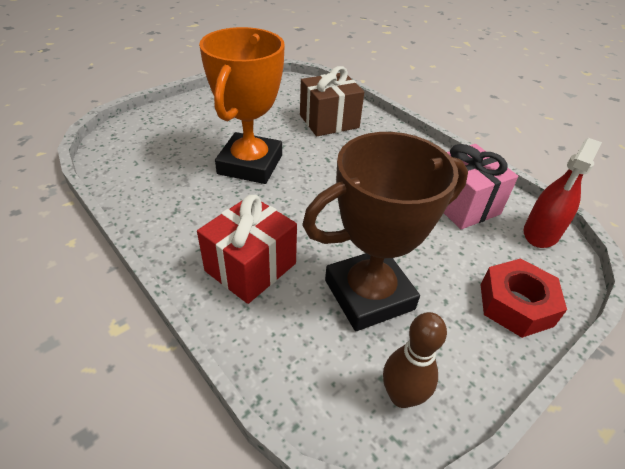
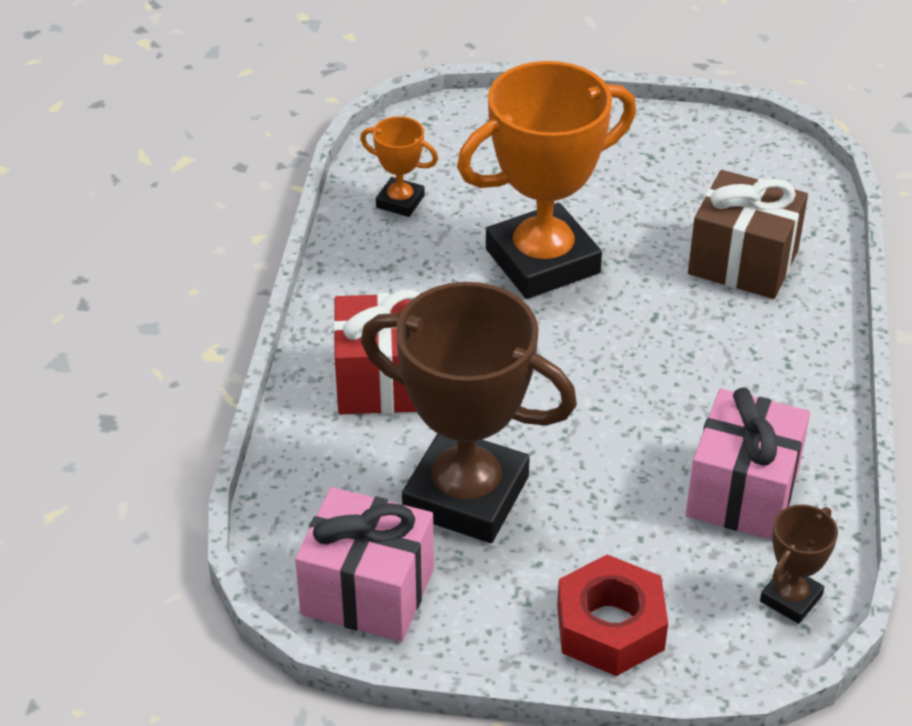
camera: 50 degrees right, 0 degrees up
(143, 177) = (400, 201): none -> orange trophy
(401, 396) = (368, 591): brown bowling pin -> pink gift
(541, 233) = (791, 598): red spray bottle -> brown trophy

